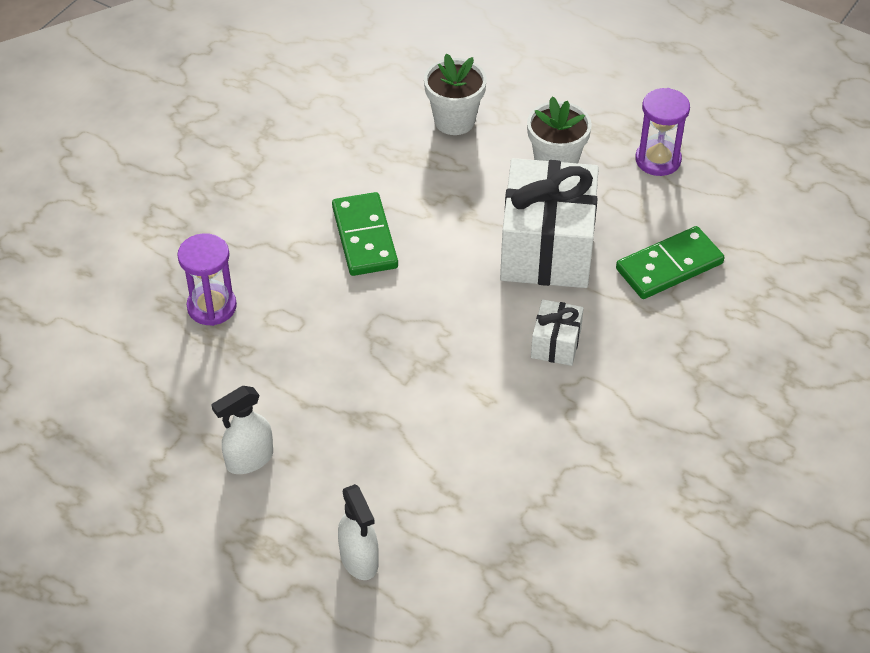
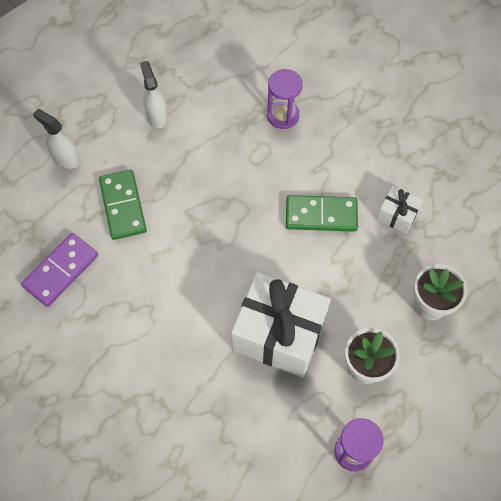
camera: 105 degrees right, 15 degrees up
(359, 560) = (65, 158): white spray bottle -> white spray bottle turned 45 degrees clockwise
(550, 505) = (61, 271): none -> purple domino
(556, 344) = (188, 313): white gift -> white gift (397, 215)
(669, 266) = (237, 419): green domino -> green domino (123, 206)

